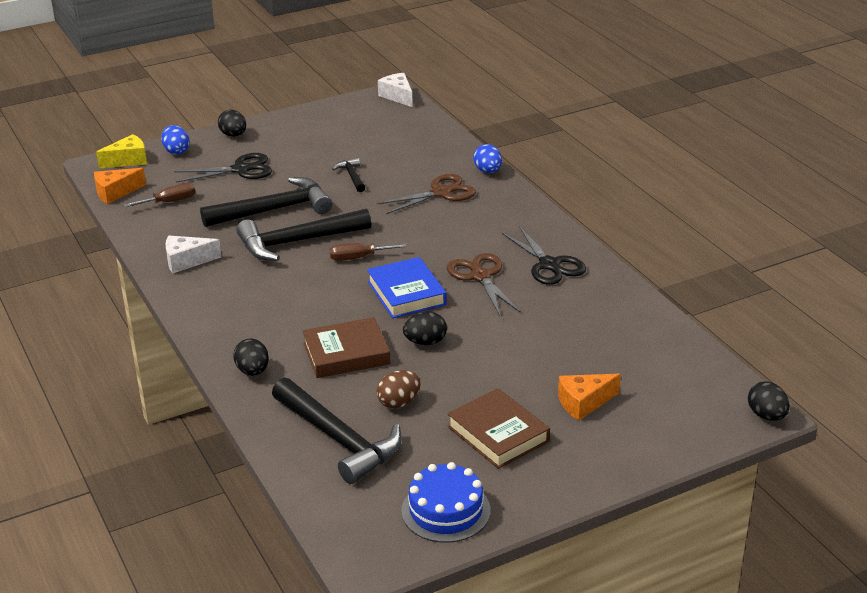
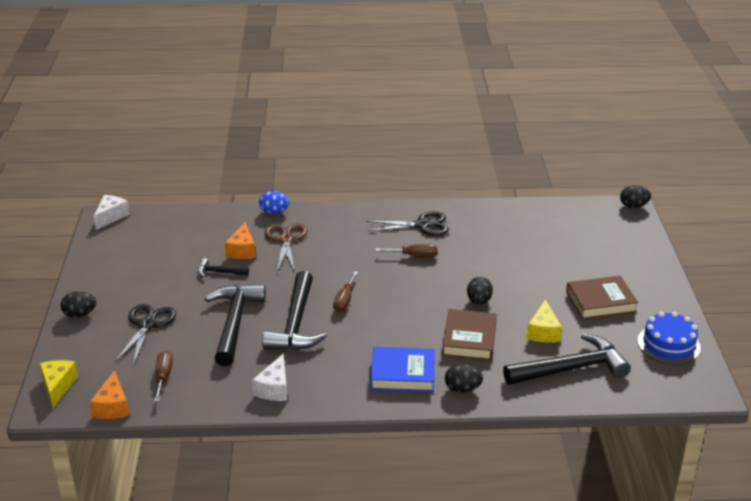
camera: 65 degrees left, 0 degrees up
(176, 151) = (73, 353): blue egg -> none
(398, 96) = (111, 217): white cheese -> white cheese turned 120 degrees clockwise
(399, 402) = (543, 332): brown egg -> yellow cheese
(406, 293) = (411, 292): blue book -> blue book (403, 374)
(480, 276) = (414, 256): brown scissors -> brown screwdriver
(583, 403) = (586, 261): orange cheese -> orange cheese (242, 250)

